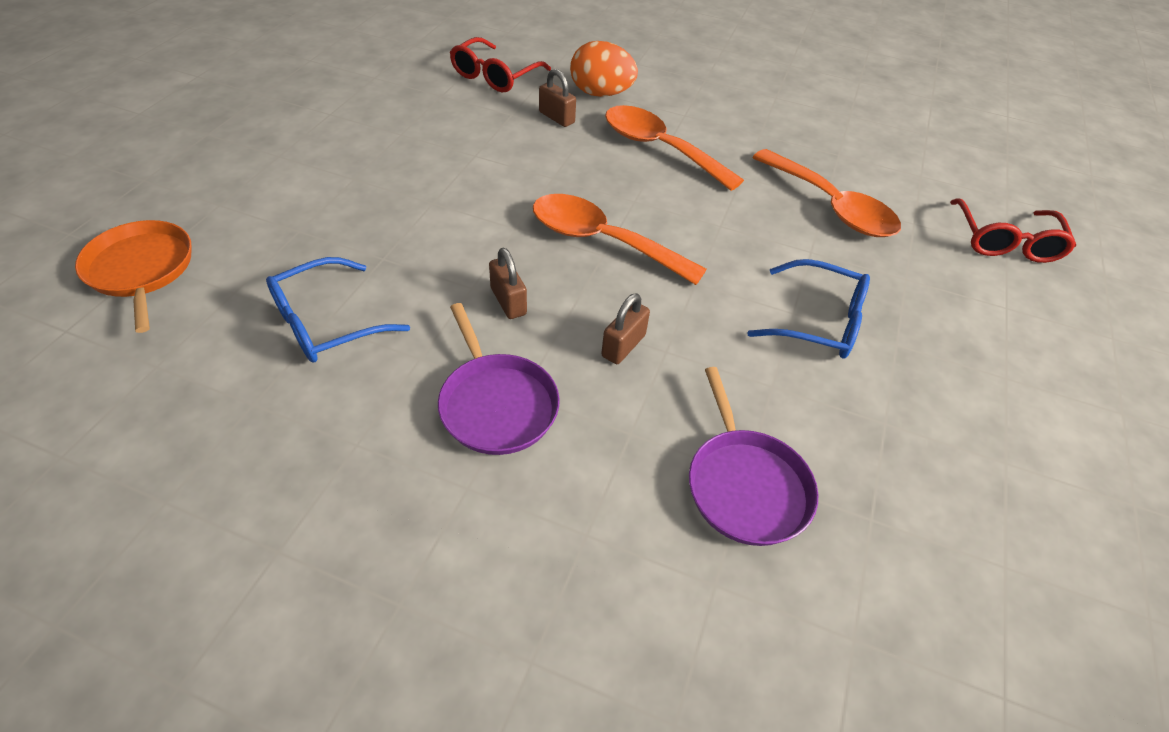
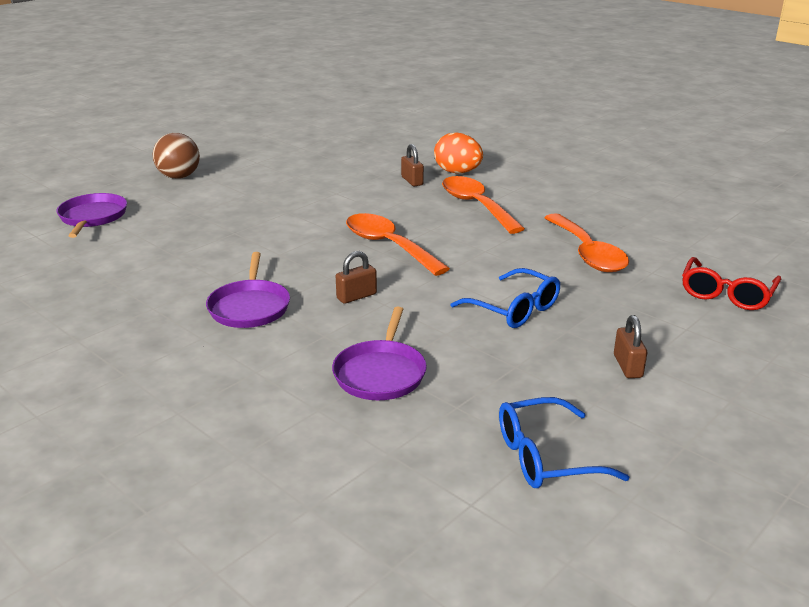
camera: 25 degrees right, 20 degrees down
(141, 270) = (92, 217): orange pan -> purple pan
(231, 160) = (179, 177): none -> brown ball
(326, 323) = (177, 255): blue glasses -> blue glasses (545, 457)
(495, 76) = (386, 155): red glasses -> none
(508, 301) = (297, 264): brown padlock -> brown padlock (627, 366)

